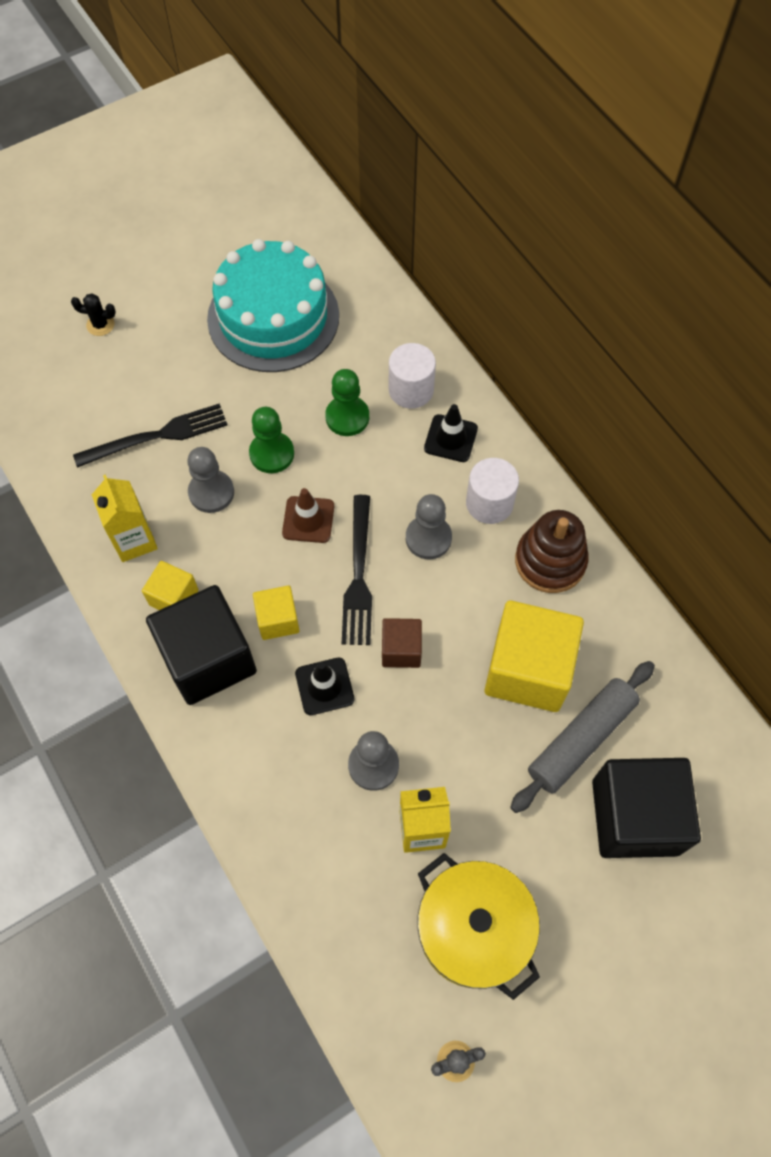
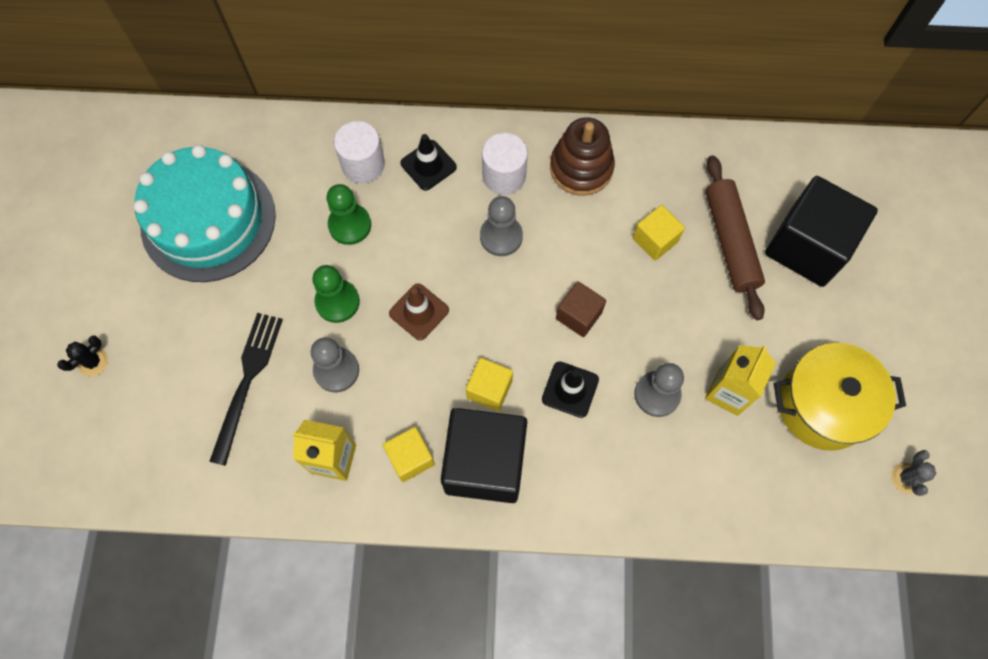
camera: 55 degrees left, 5 degrees up
(358, 576) = (495, 306): black fork -> none
(528, 670) = (655, 240): yellow cube -> yellow cube, size x0.51
(581, 739) = (730, 241): grey rolling pin -> brown rolling pin

